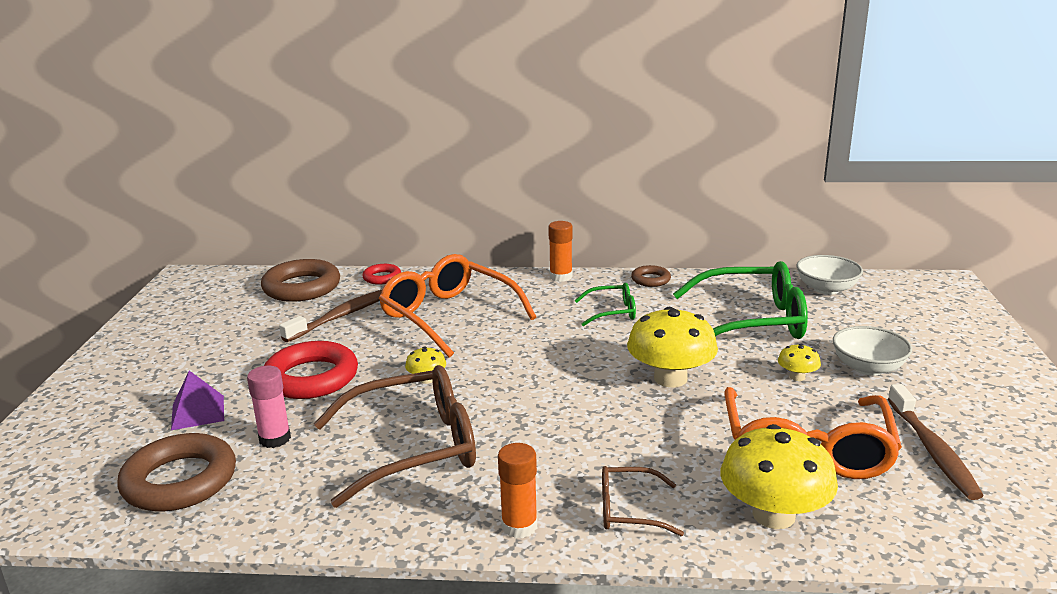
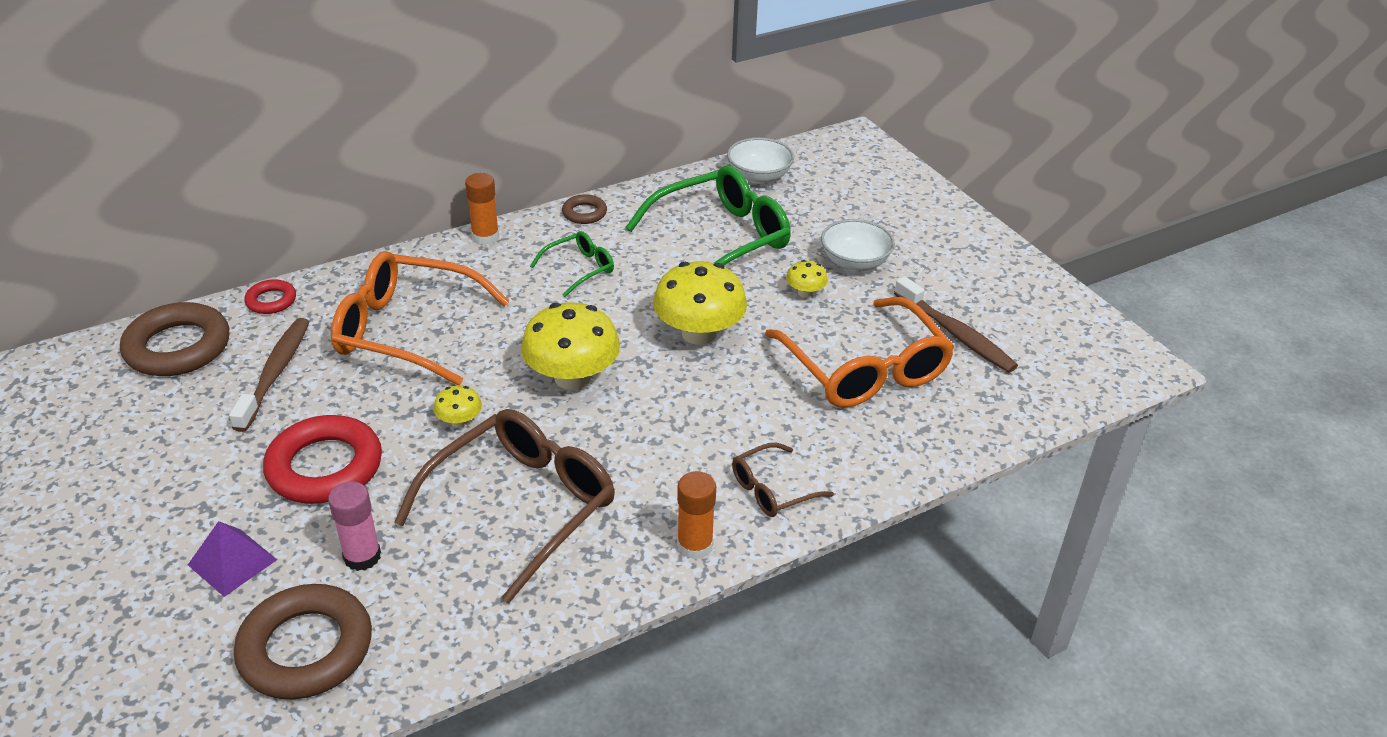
camera: 35 degrees left, 15 degrees up
(773, 515) = (885, 445): yellow mushroom -> yellow mushroom (572, 377)

